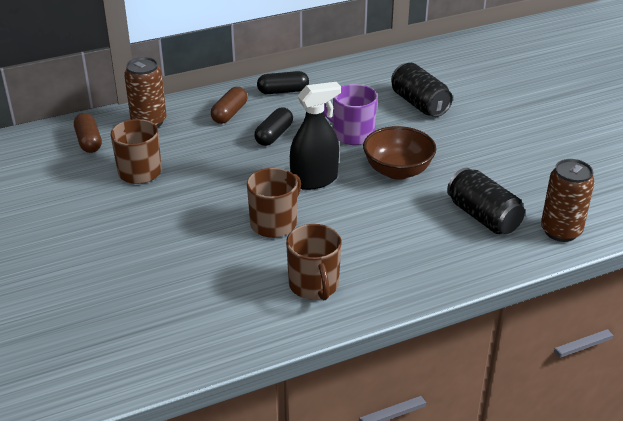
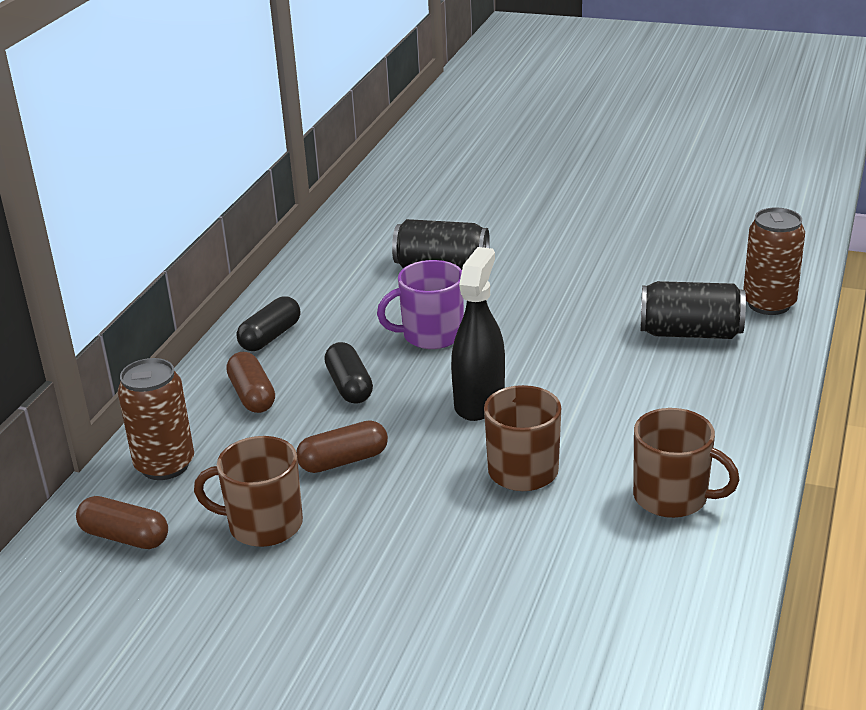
camera: 45 degrees left, 5 degrees down
(213, 166) = (343, 461): none -> brown capsule
(397, 171) = (541, 341): brown bowl -> none

